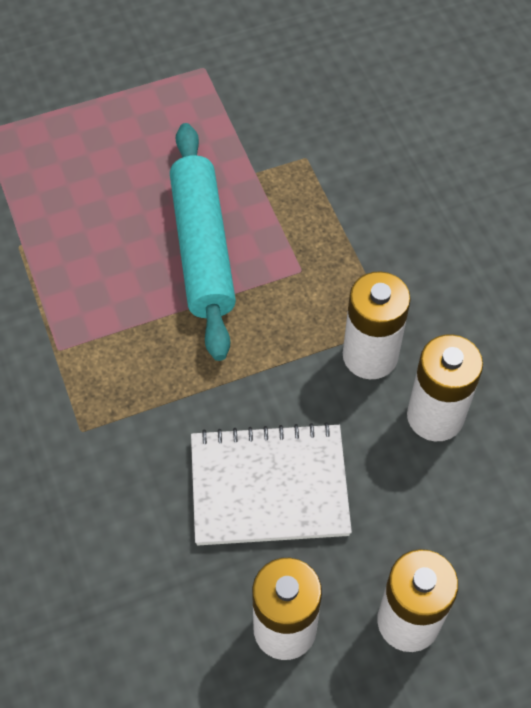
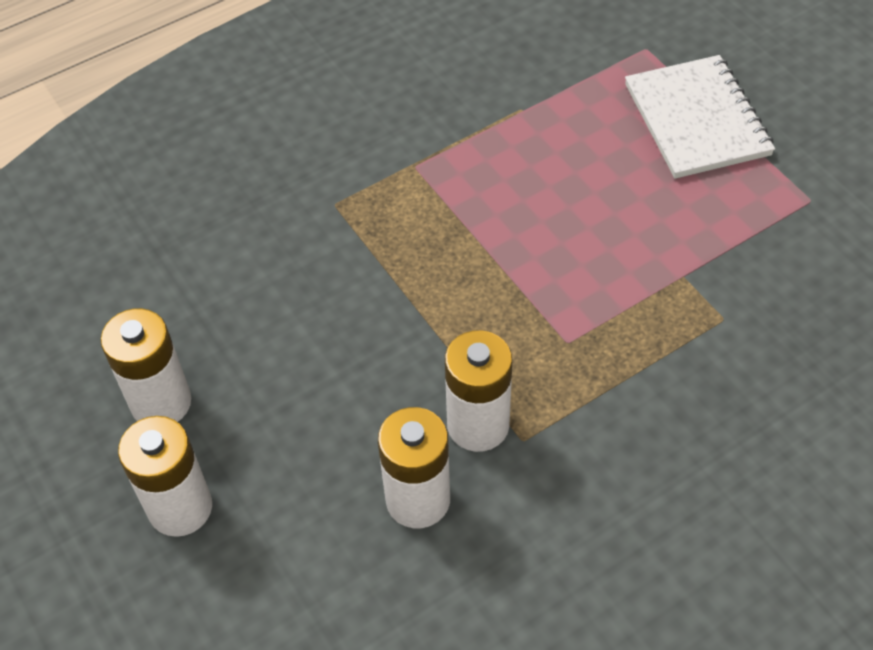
camera: 80 degrees right, 5 degrees down
(202, 248) = (566, 250): turquoise rolling pin -> none
(269, 486) = (305, 362): white notebook -> white notebook (696, 120)

